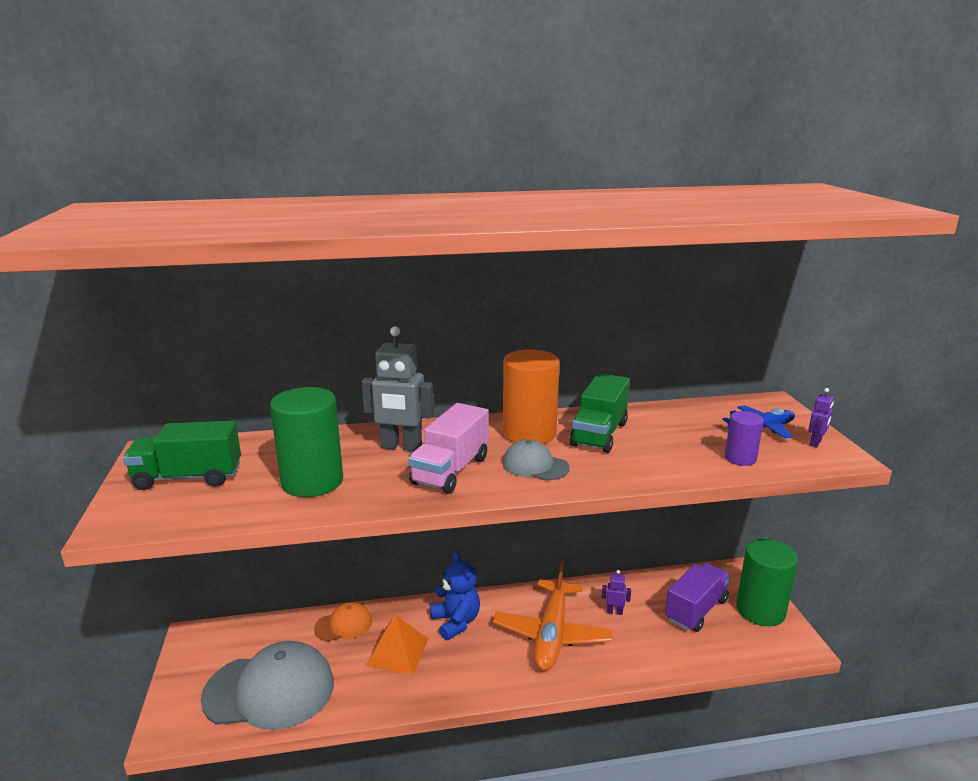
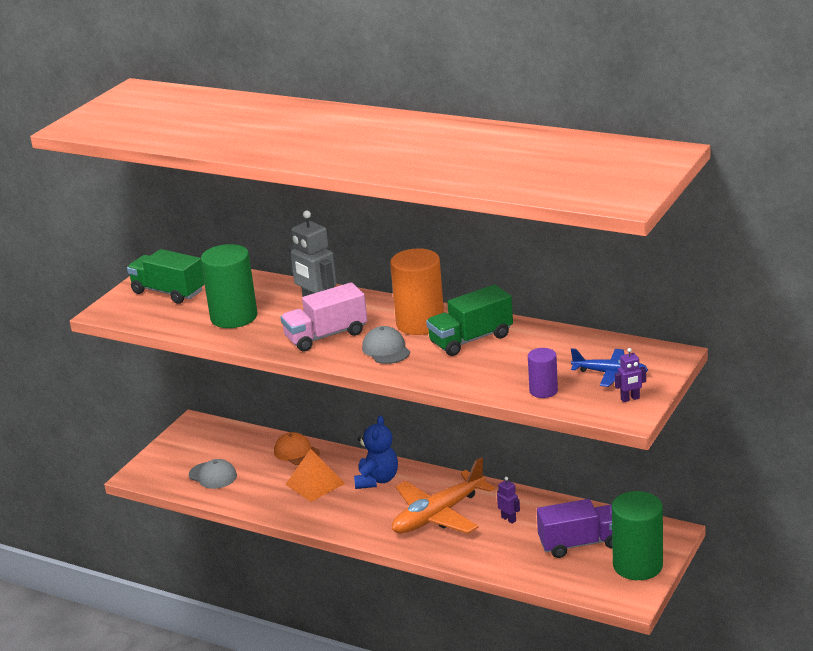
camera: 40 degrees right, 5 degrees up
(269, 690) = (213, 475): grey cap -> grey cap, size x0.50
(343, 625) = (296, 452): orange cap -> orange cap turned 150 degrees counterclockwise

